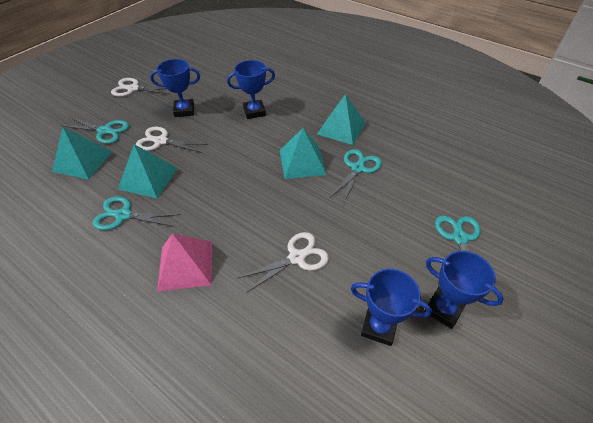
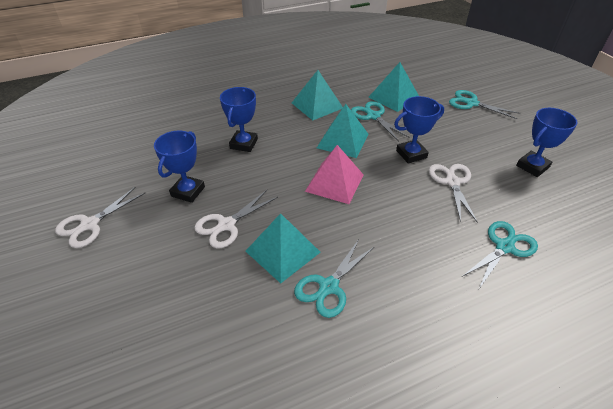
camera: 60 degrees left, 5 degrees down
(82, 161) = (198, 309): turquoise pyramid -> turquoise pyramid (394, 97)
(105, 131) = (155, 272): turquoise scissors -> turquoise scissors (504, 247)
(185, 265) = (427, 253): pink pyramid -> pink pyramid (334, 183)
(443, 309) = (527, 134): blue trophy -> blue trophy (411, 154)

